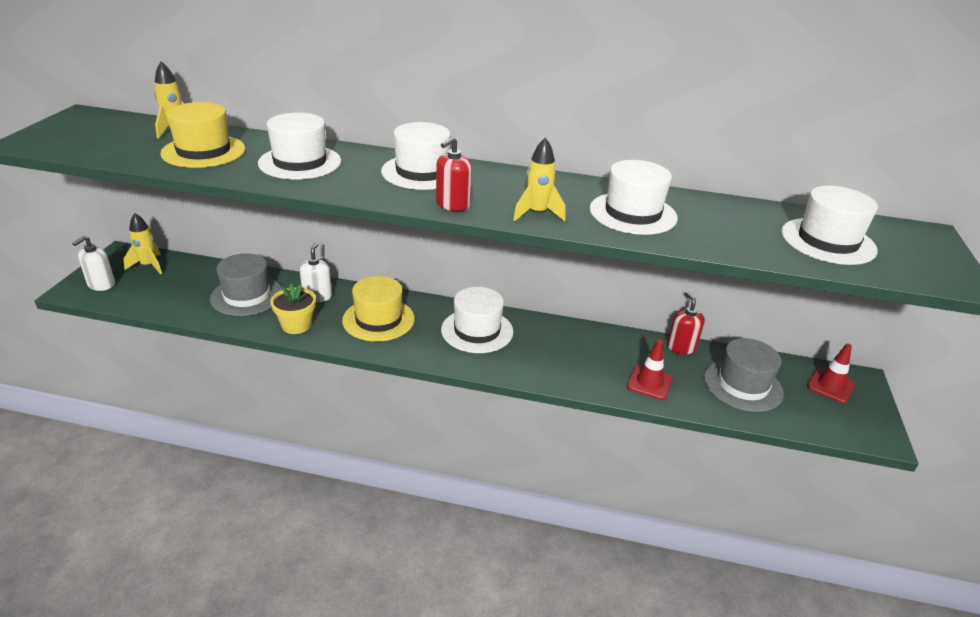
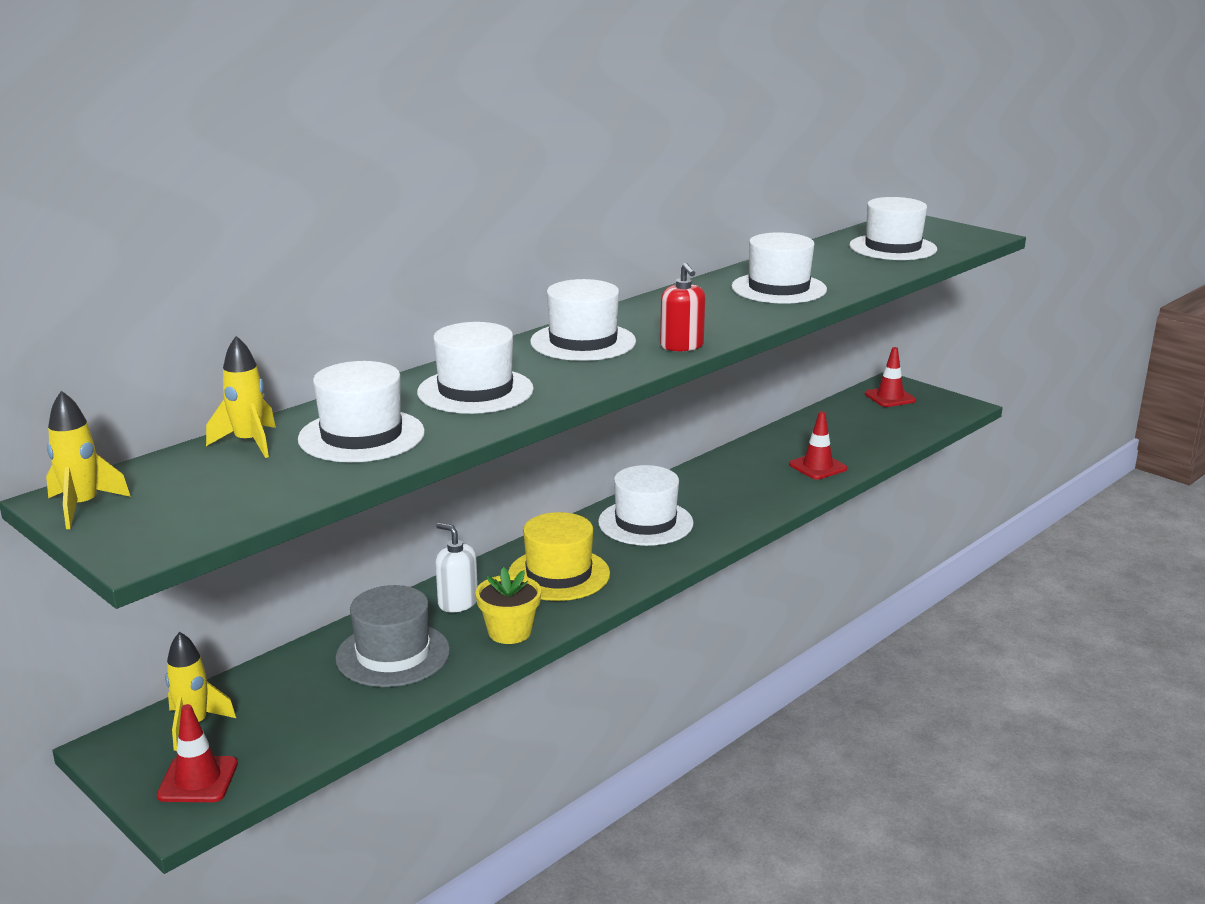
camera: 55 degrees left, 10 degrees down
(101, 284) = (198, 780): white soap dispenser -> red traffic cone
(203, 151) = (361, 436): yellow hat -> white hat
(537, 213) = (740, 319): yellow rocket -> yellow rocket (83, 507)
(681, 347) = (779, 434): red soap dispenser -> none
(743, 385) = (857, 430): grey hat -> none

